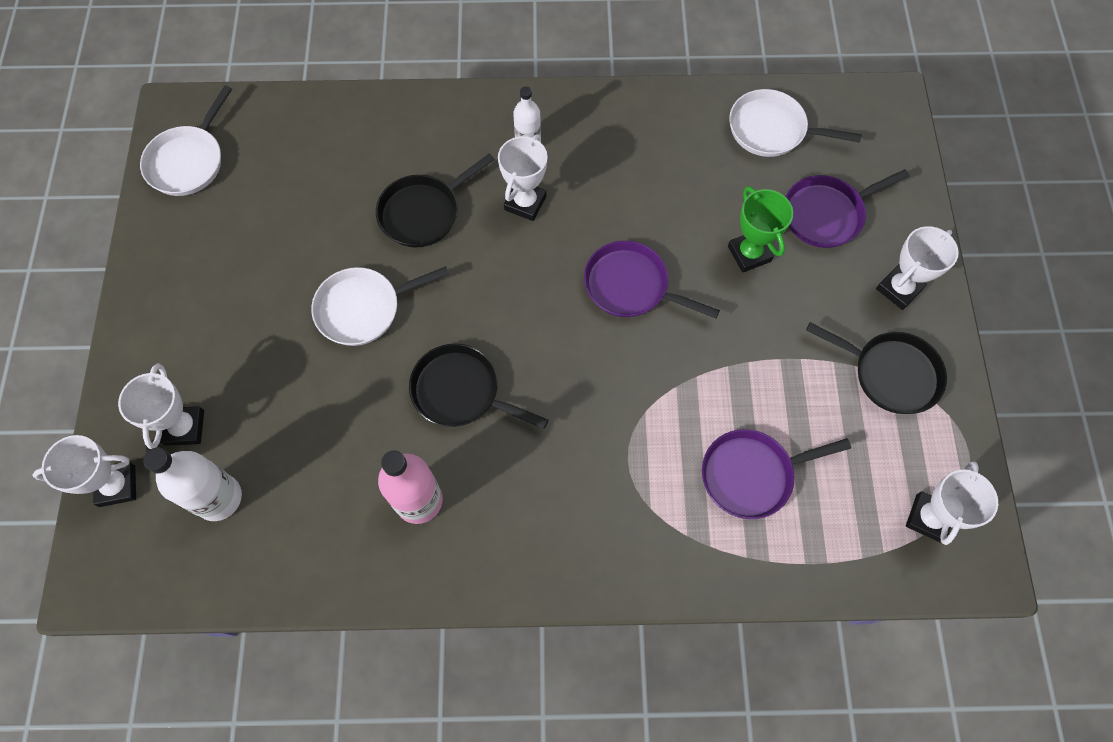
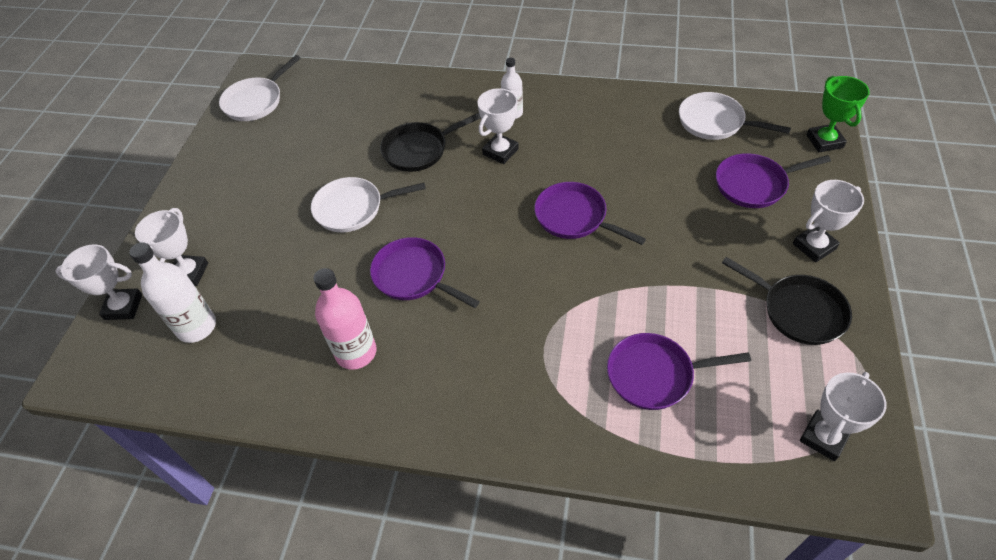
camera: 15 degrees right, 15 degrees down
(461, 392) = (413, 276): black pan -> purple pan
(749, 254) = (681, 205): green trophy -> green trophy (824, 141)

